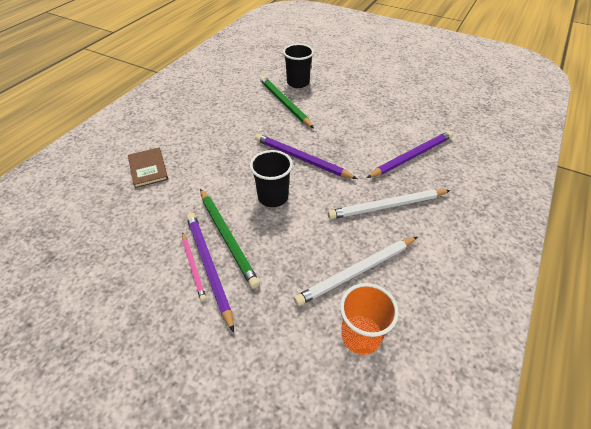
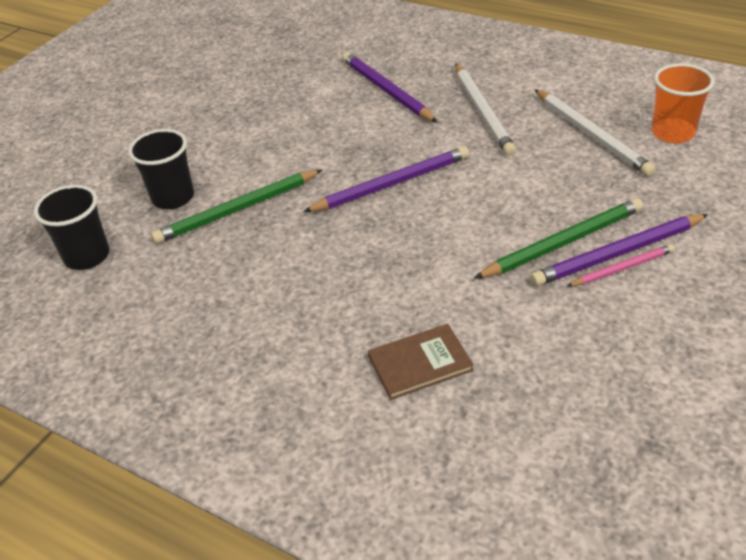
camera: 85 degrees left, 5 degrees down
(273, 197) = (477, 206): black cup -> black cup (87, 256)
(301, 159) = (391, 184): purple pencil -> purple pencil turned 150 degrees counterclockwise

